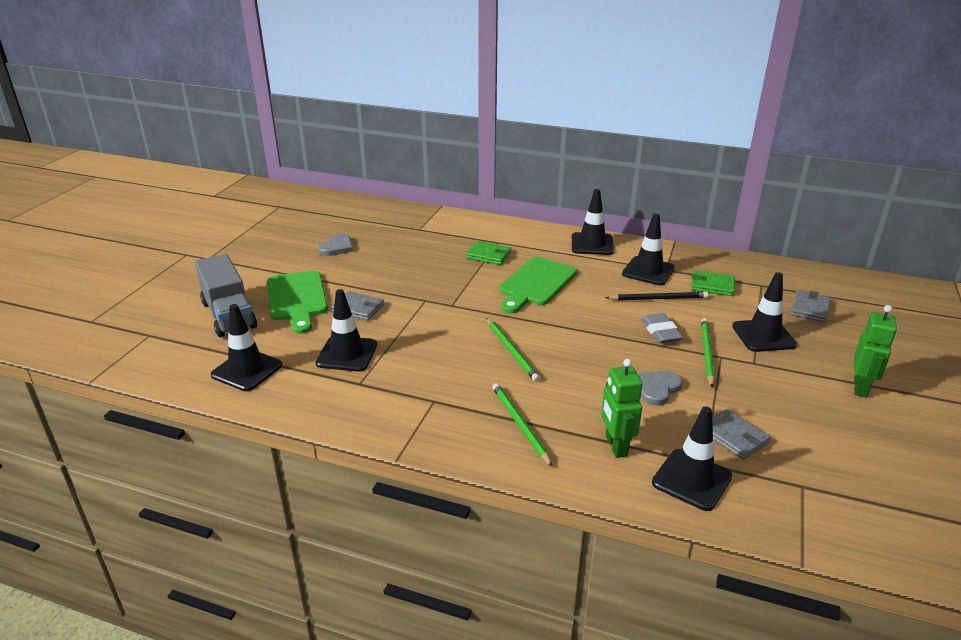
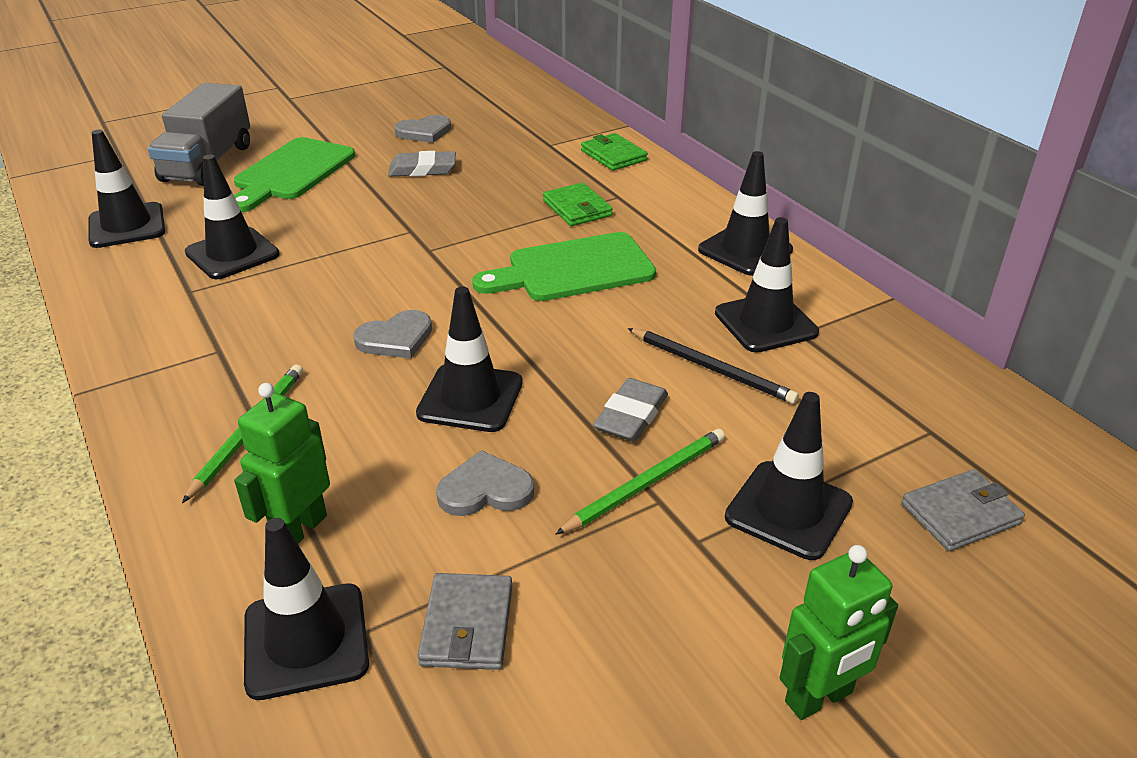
camera: 40 degrees right, 5 degrees up
(358, 308) = (328, 208): grey wallet -> none
(373, 267) = (422, 169): none -> grey eraser
(511, 351) = (396, 338): green pencil -> grey heart
(589, 358) = (470, 398): none -> black traffic cone
(712, 286) = (836, 391): green wallet -> green wallet (613, 155)

